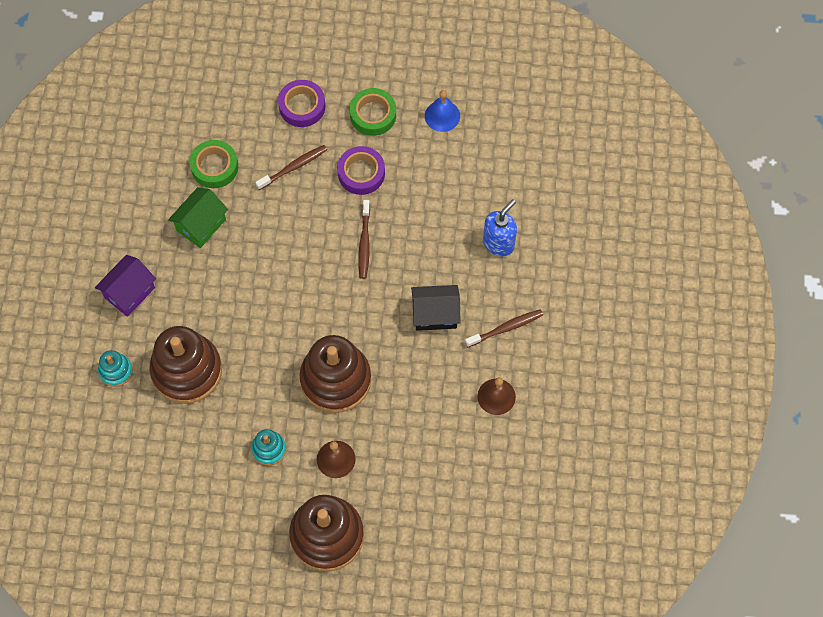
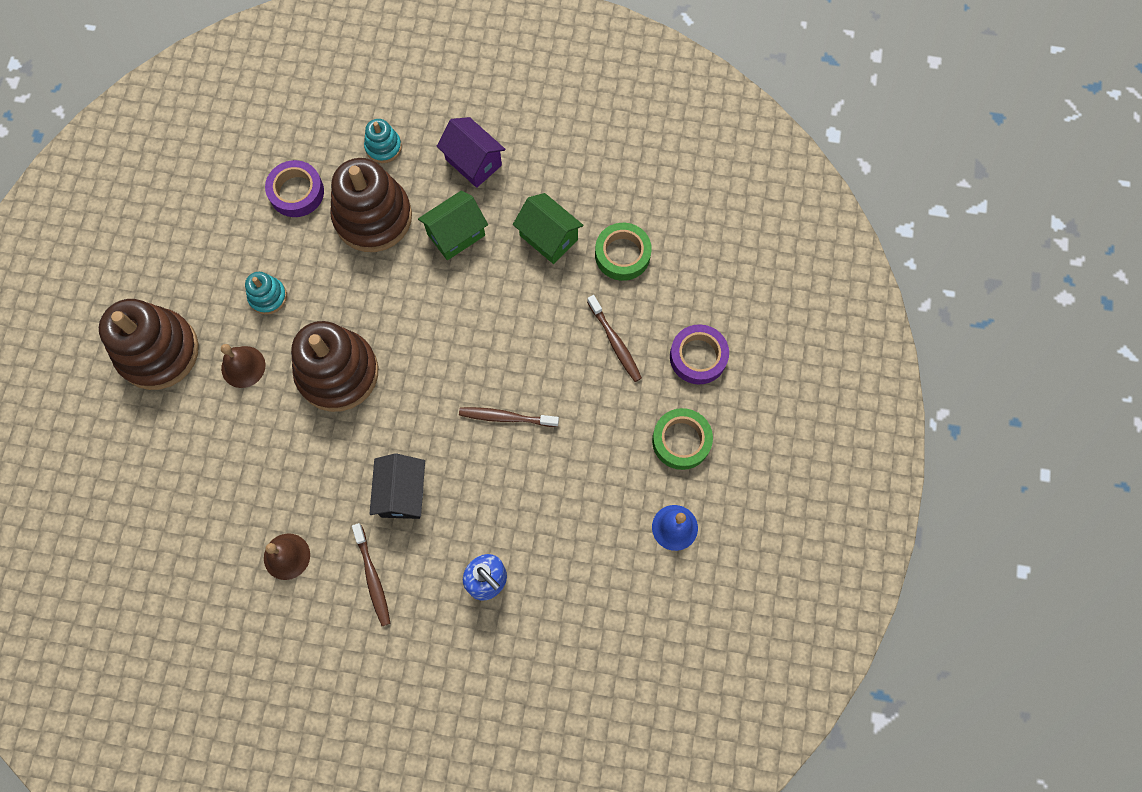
camera: 95 degrees right, 5 degrees up
(201, 299) = (456, 234): none -> green house
(361, 173) = (600, 420): purple tape -> purple tape (296, 192)

